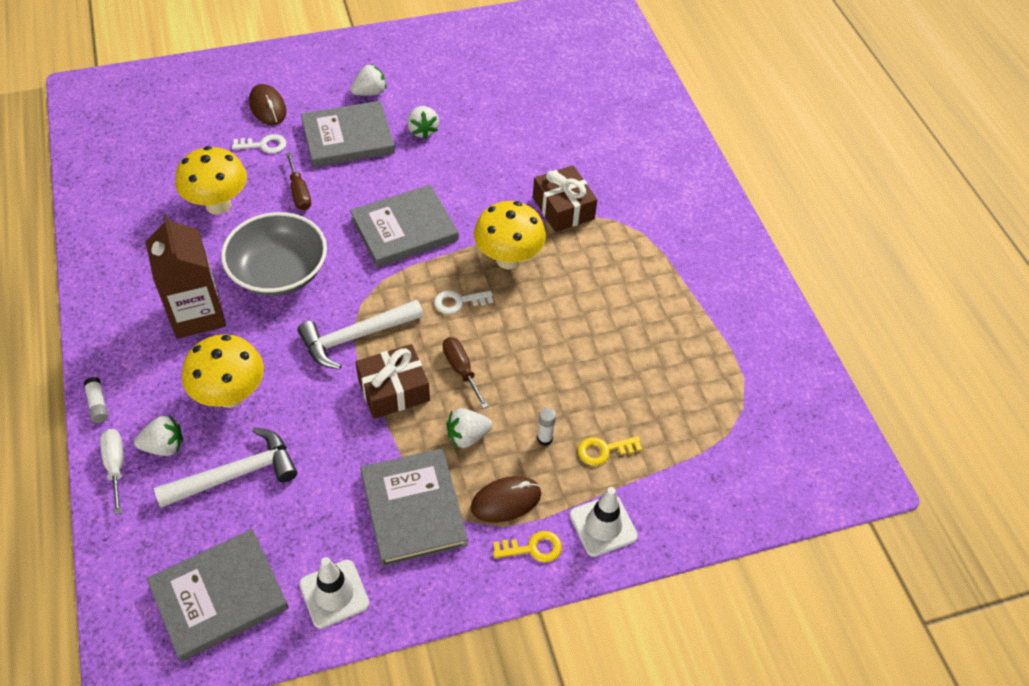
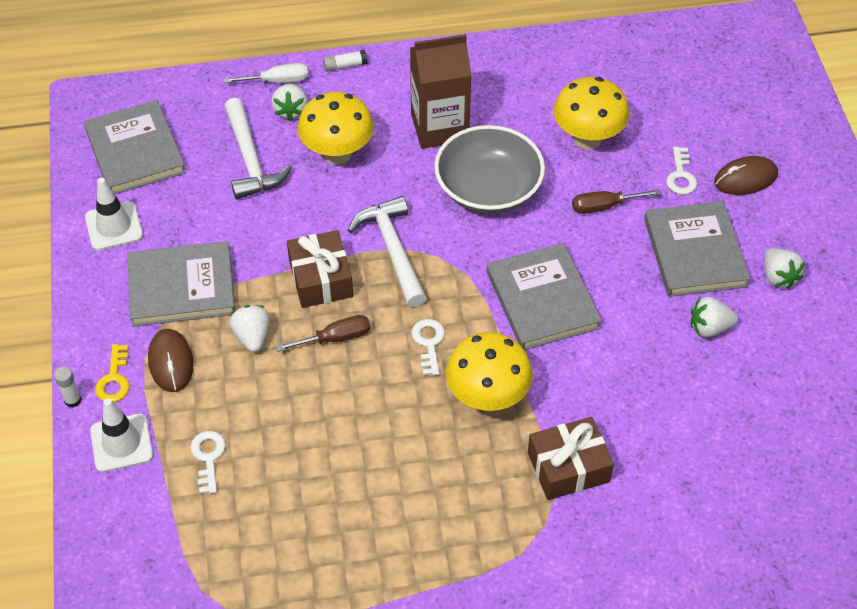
camera: 100 degrees right, 0 degrees up
(545, 438) = (235, 404): white glue stick -> white glue stick (73, 400)
(604, 450) = (208, 457): yellow key -> white key

